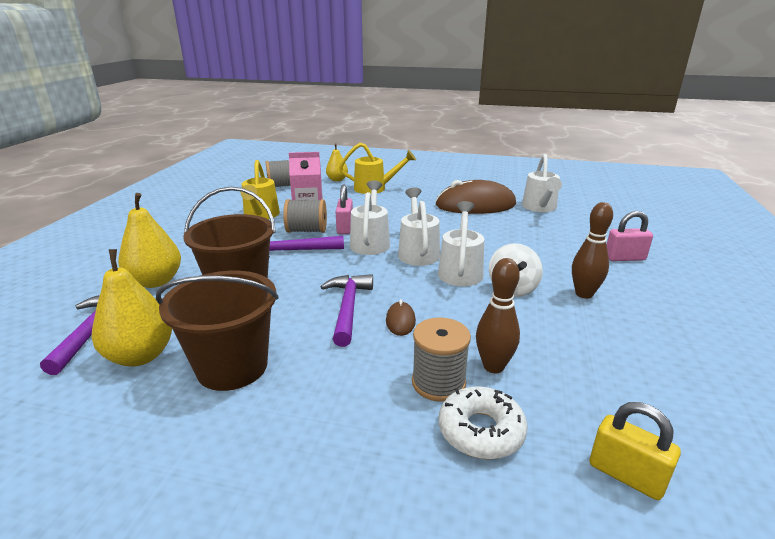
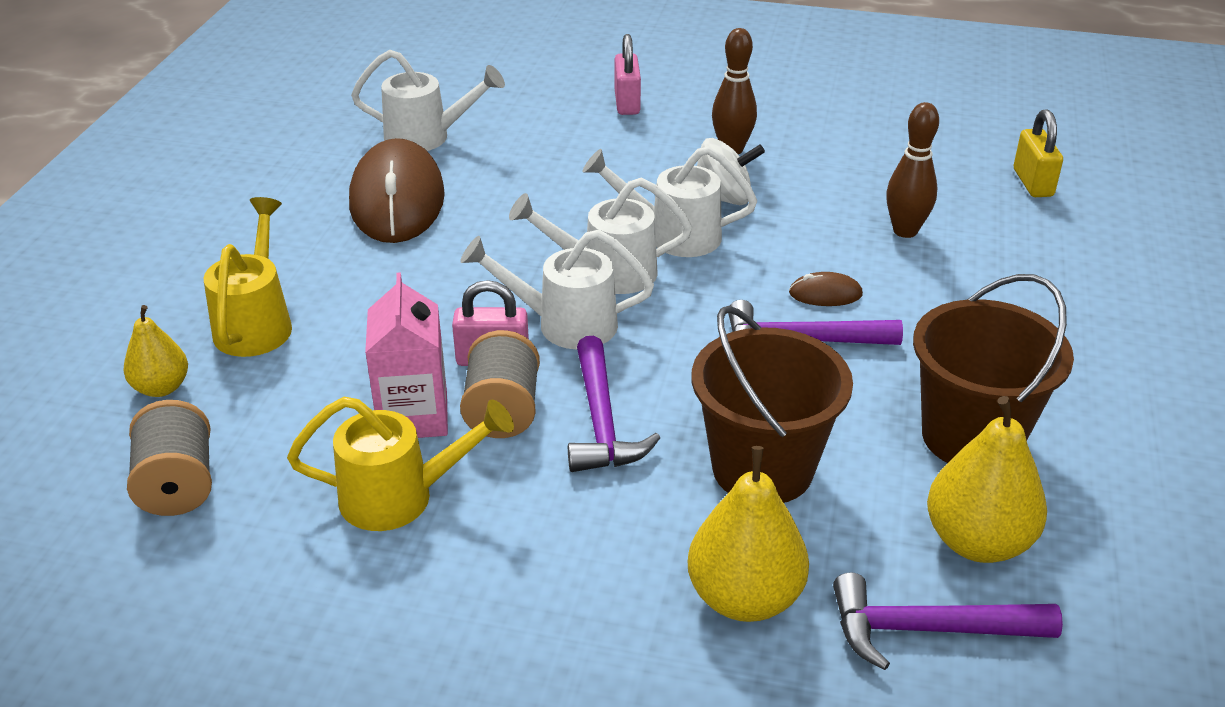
camera: 90 degrees left, 10 degrees up
(438, 383) = (946, 269): grey spool -> none
(481, 431) = (1011, 248): white donut -> none
(626, 475) = (1032, 183): yellow padlock -> yellow padlock turned 45 degrees counterclockwise

